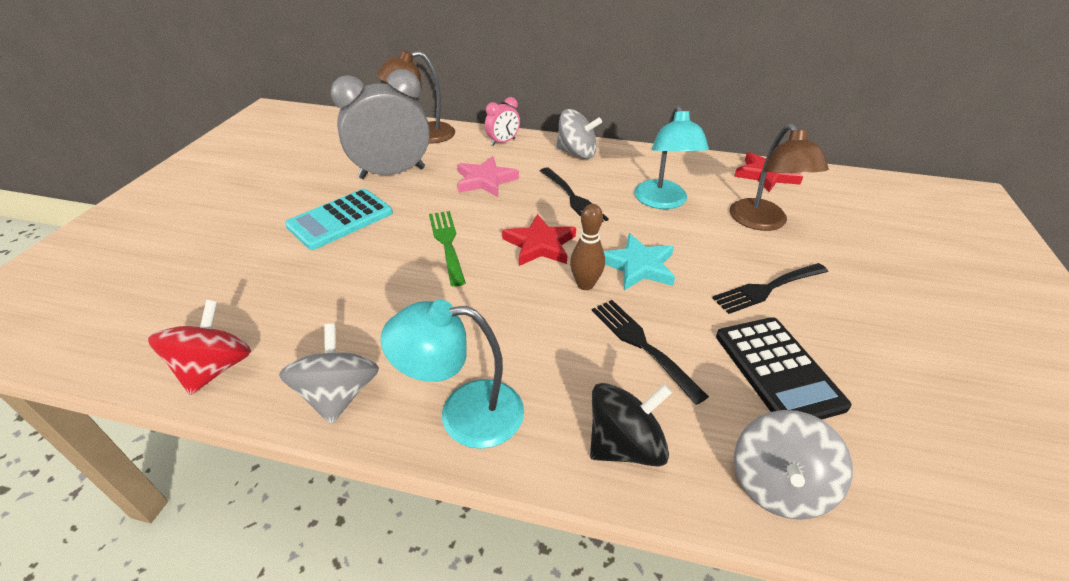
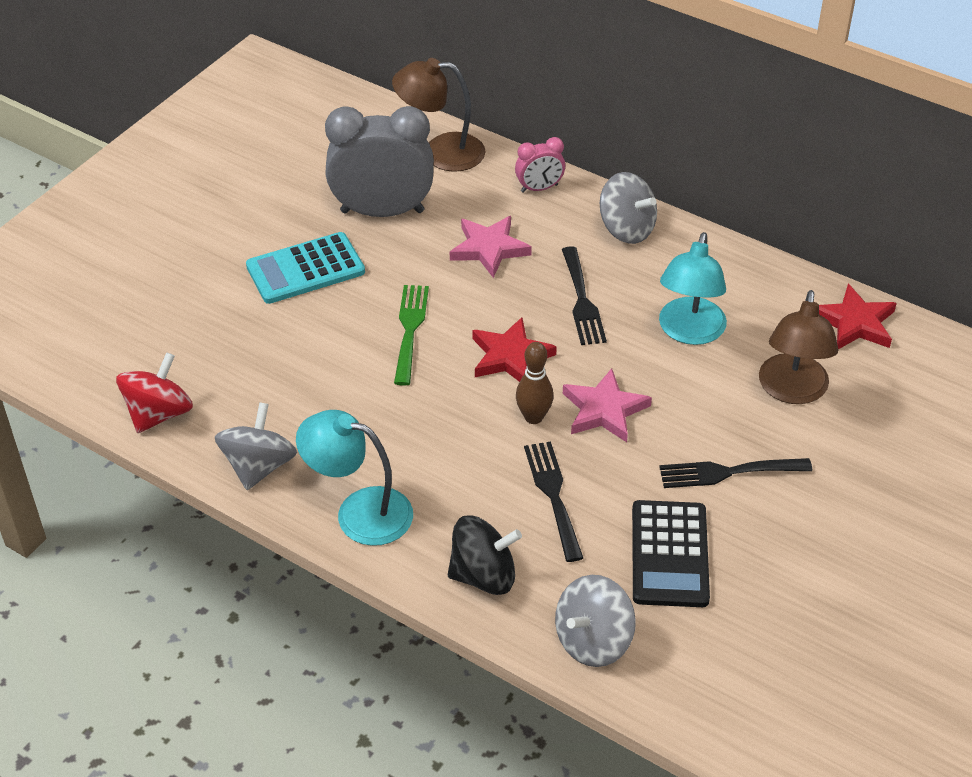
camera: 20 degrees right, 5 degrees up
(638, 266) = (604, 410): turquoise star -> pink star

